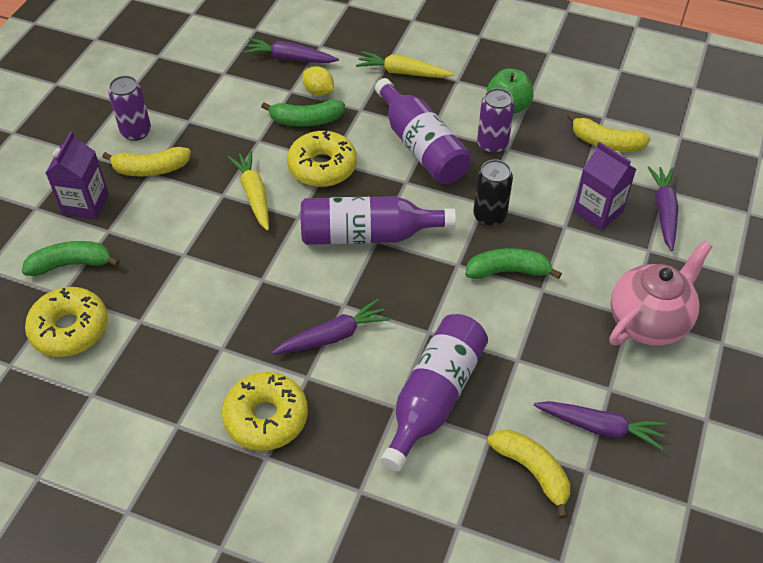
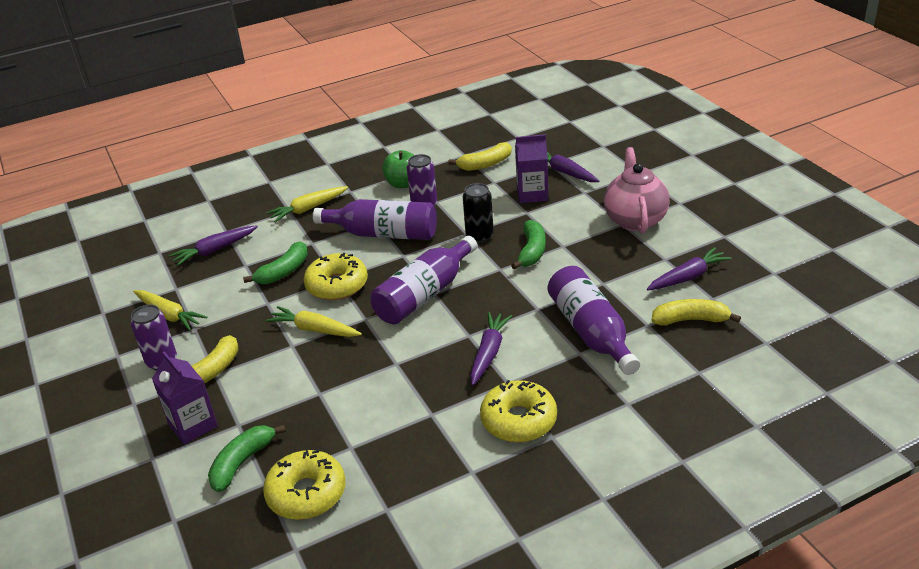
camera: 45 degrees left, 15 degrees down
(189, 94) = (169, 315): none -> yellow carrot
(319, 92) = (267, 253): yellow lemon -> none
(508, 271) = (532, 251): green banana -> green banana turned 150 degrees clockwise

